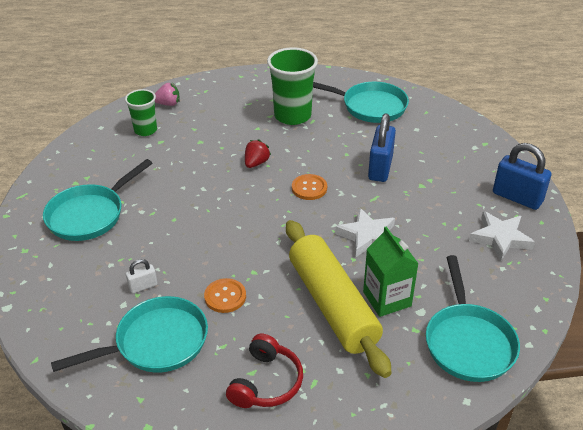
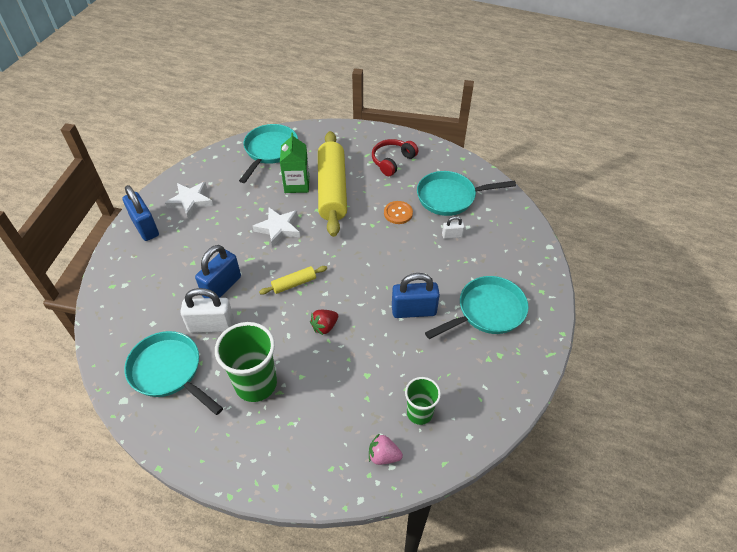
camera: 160 degrees left, 10 degrees up
(171, 196) = (414, 310): none -> blue padlock
(309, 188) = (294, 284): orange button -> yellow rolling pin
(362, 139) = (211, 325): none -> white padlock

